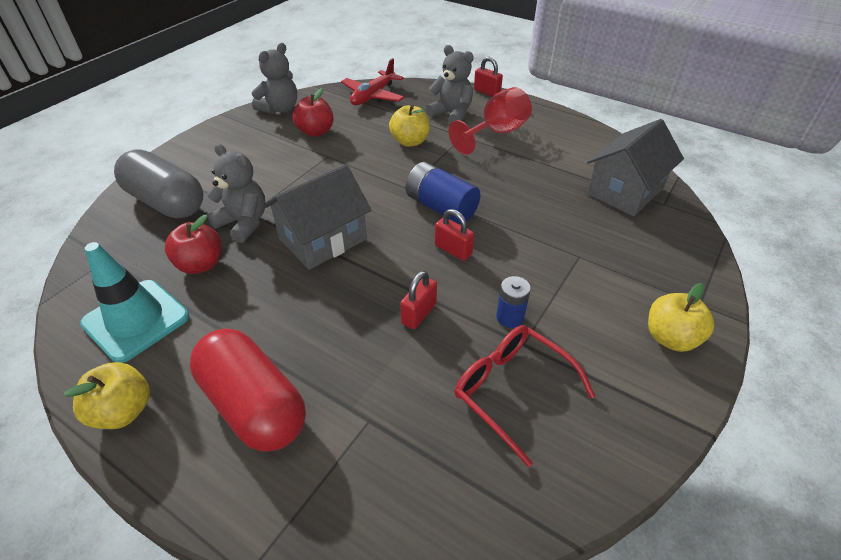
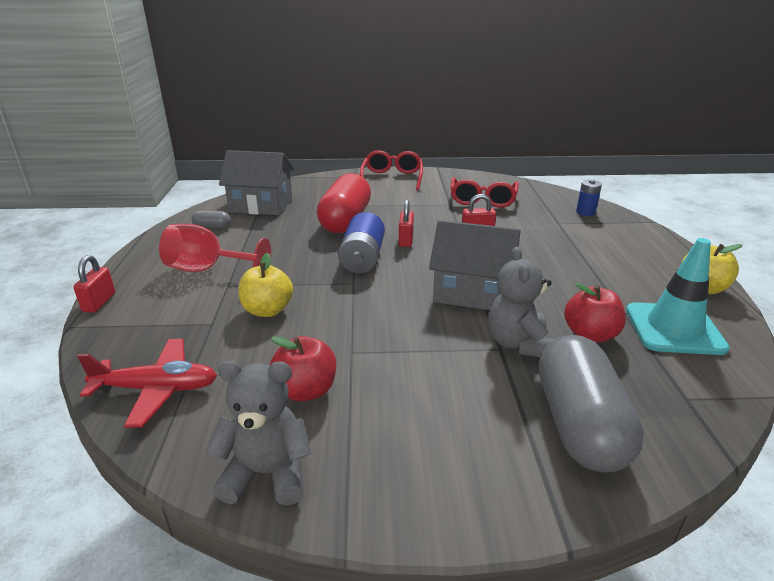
camera: 125 degrees left, 15 degrees down
(254, 404) = (614, 253): red capsule -> red capsule (345, 221)
(451, 114) = (179, 306): grey teddy bear -> none
(510, 317) = (437, 210): blue battery -> blue battery (585, 212)
(583, 151) = (212, 227): none -> grey capsule
(670, 338) = (392, 178): yellow apple -> red glasses

